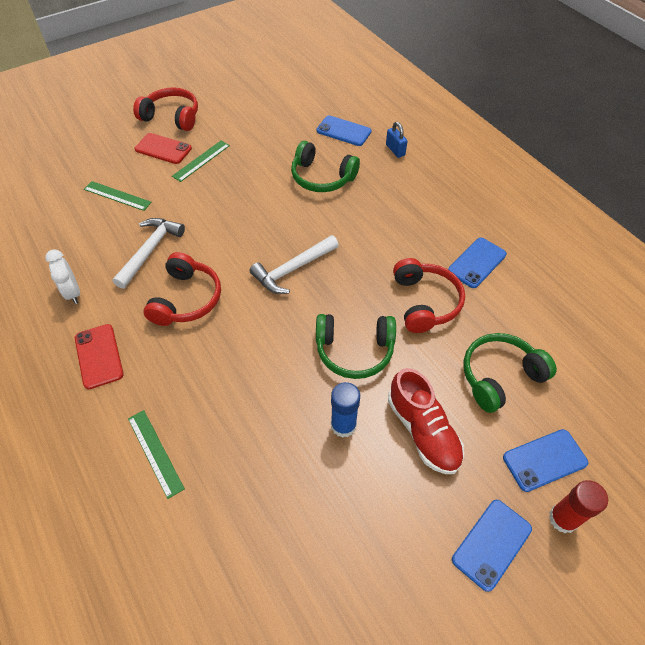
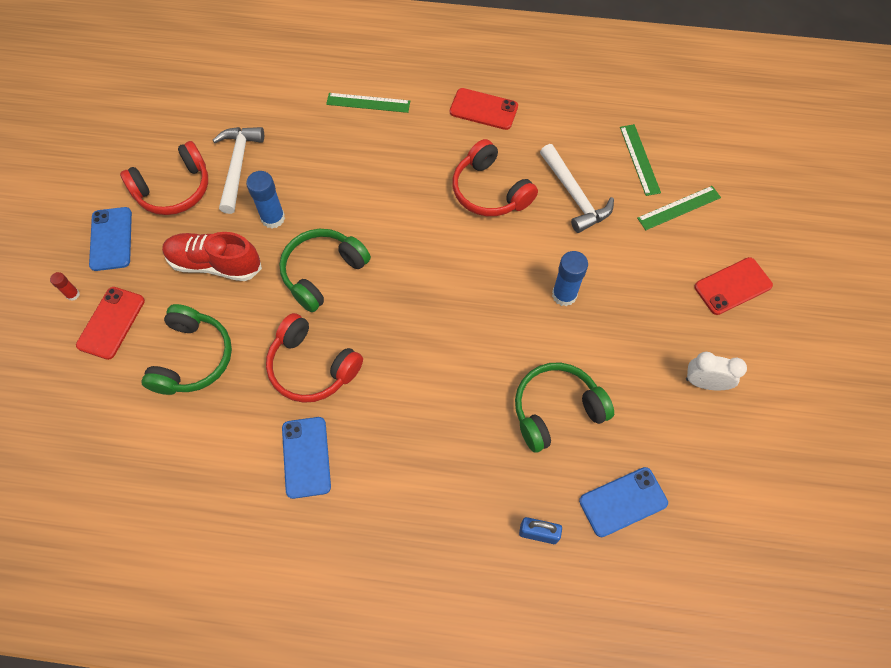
camera: 130 degrees right, 10 degrees up
(73, 292) = (569, 121): white clock -> white clock (704, 383)
(172, 117) = (795, 328): red headphones -> red headphones (174, 189)
(201, 160) = (682, 310): green ruler -> green ruler (639, 159)
(240, 213) = (564, 295): none -> blue glue stick
(292, 270) = (450, 289): white hammer -> white hammer (238, 165)
(544, 460) = (111, 323): blue phone -> red phone
(563, 518) = (73, 294): red glue stick -> red glue stick, size x0.53

